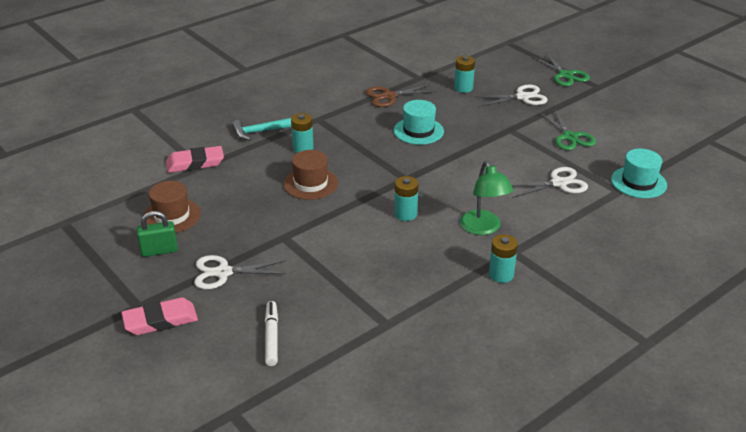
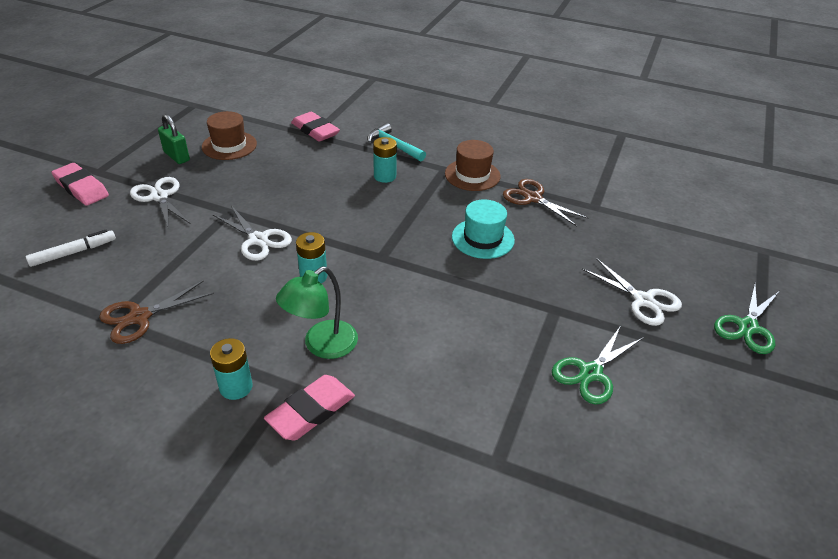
camera: 60 degrees right, 5 degrees up
(310, 183) = (327, 199): brown hat -> brown hat (472, 175)
(393, 309) = (139, 317): none -> brown scissors
(463, 88) = (609, 245): turquoise battery -> none
(542, 247) = (311, 411): none -> pink eraser
(559, 183) = (467, 391): white scissors -> white scissors (258, 240)
(638, 182) = (538, 483): turquoise hat -> none

